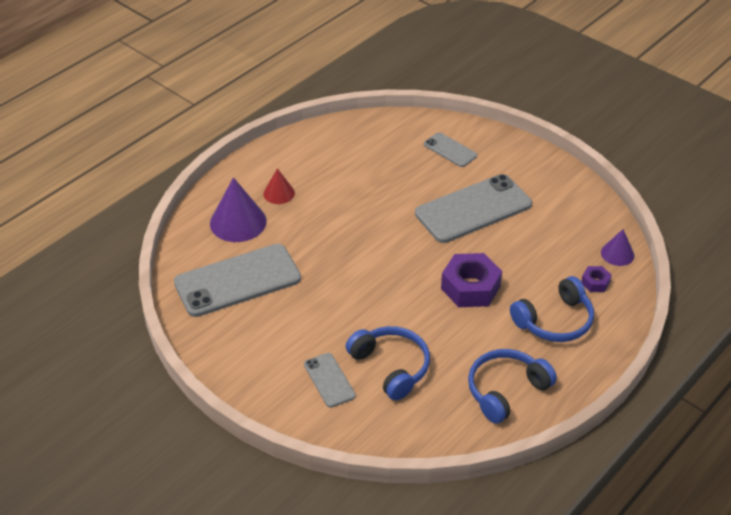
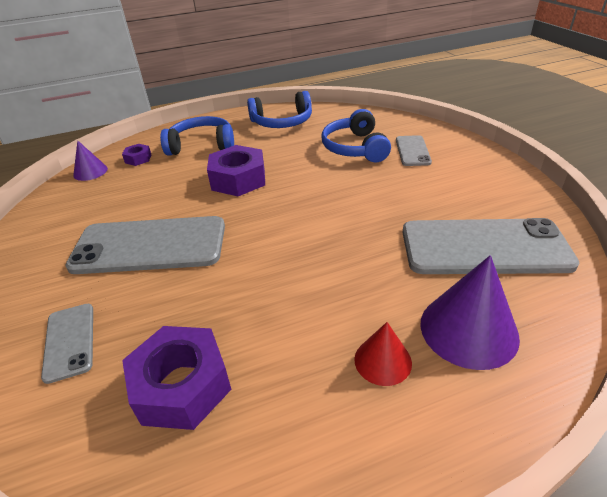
camera: 150 degrees left, 5 degrees down
(371, 153) = (182, 385): none -> purple nut

